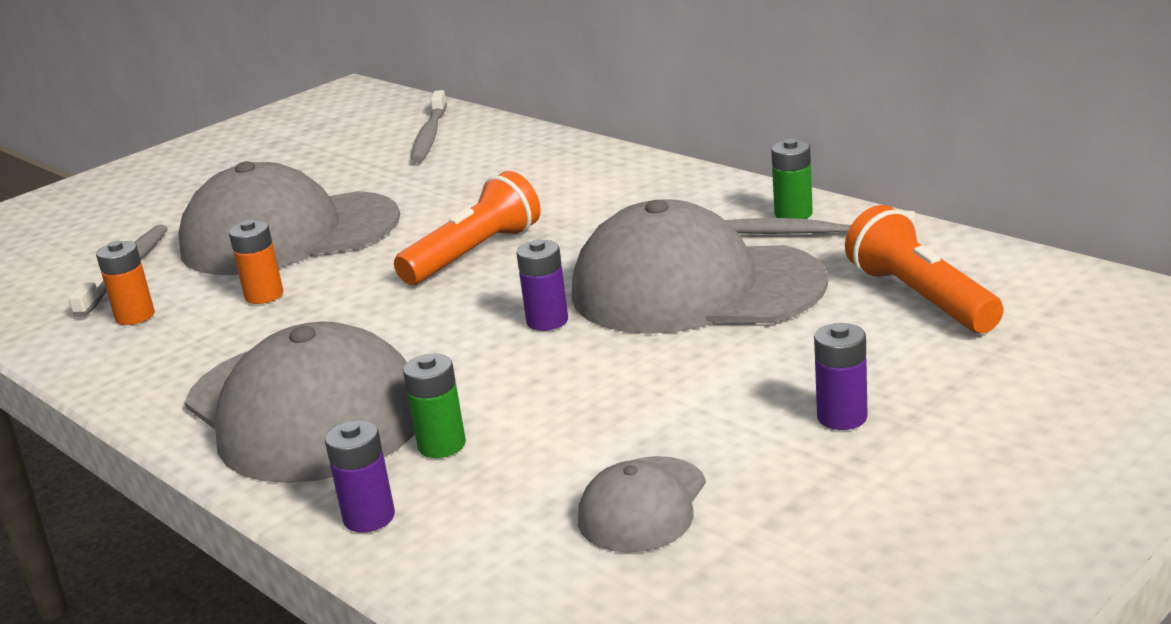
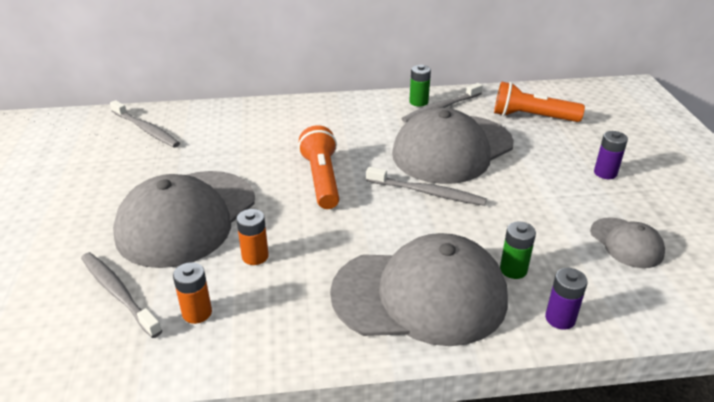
camera: 55 degrees left, 10 degrees up
(547, 321) = (428, 193): purple battery -> grey toothbrush

